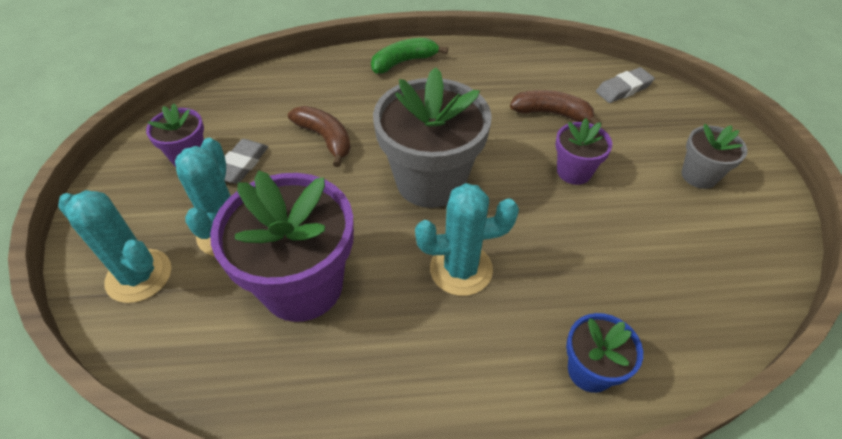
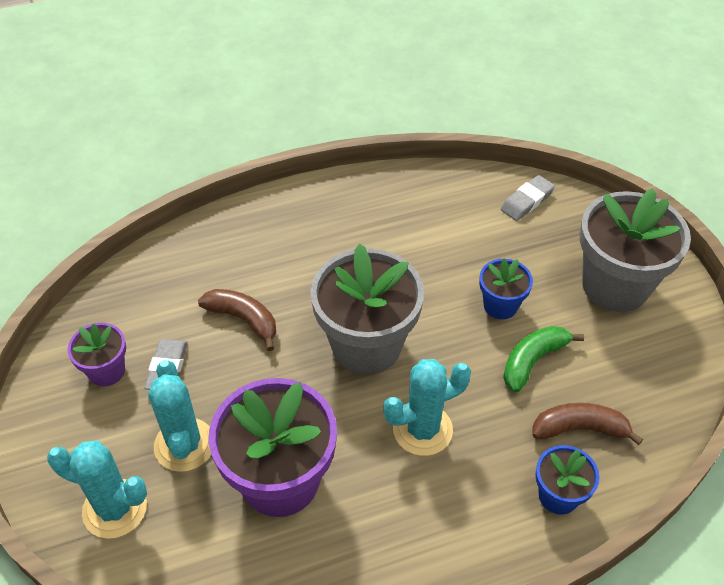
camera: 15 degrees left, 0 degrees up
(404, 62) = (294, 210): green banana -> green banana (533, 361)
(551, 114) = (463, 244): brown banana -> brown banana (579, 429)
(574, 172) = (500, 305): purple flower pot -> blue flower pot
(699, 175) = (615, 285): grey flower pot -> grey flower pot, size x1.98

